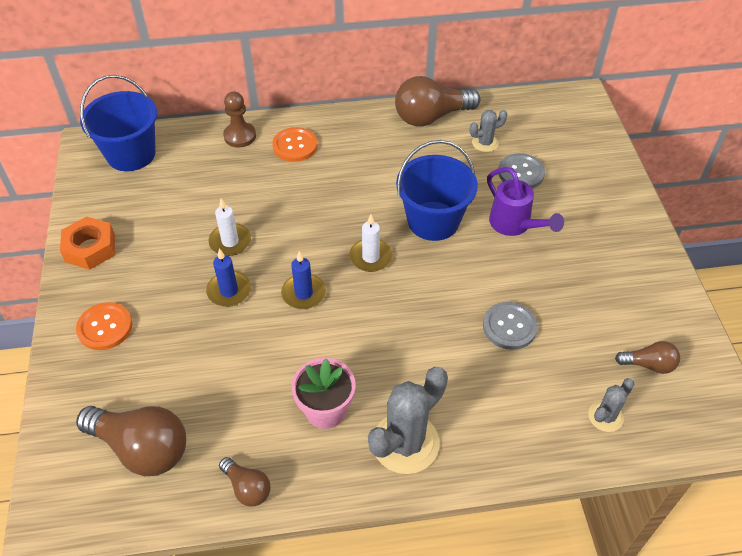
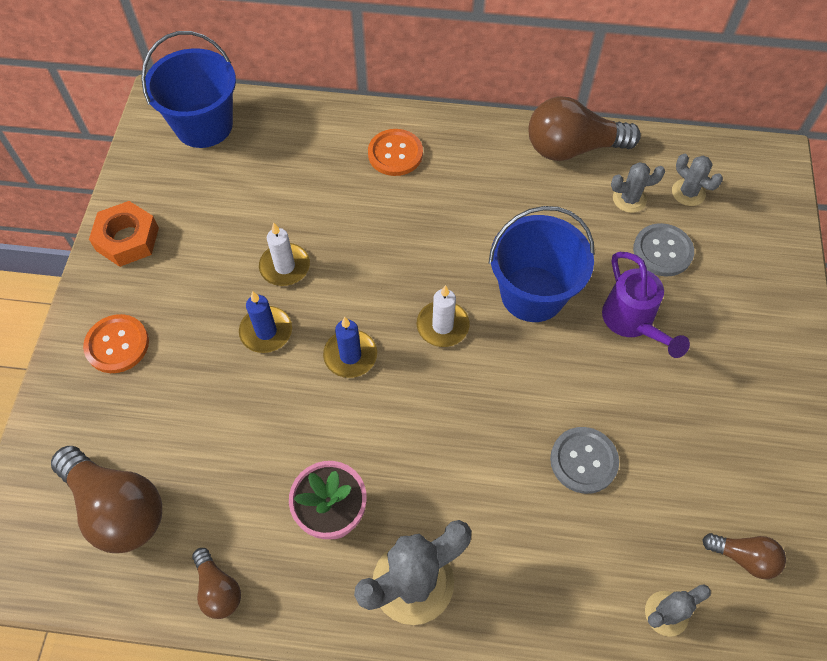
camera: 15 degrees right, 10 degrees up
(240, 136) = (334, 127): brown pawn -> none
(527, 130) = (688, 192): none -> grey cactus

